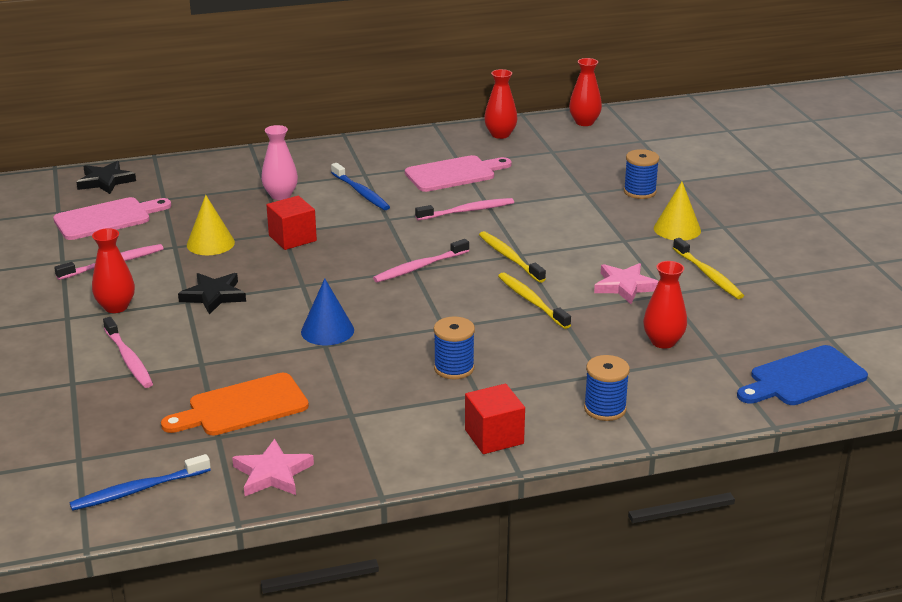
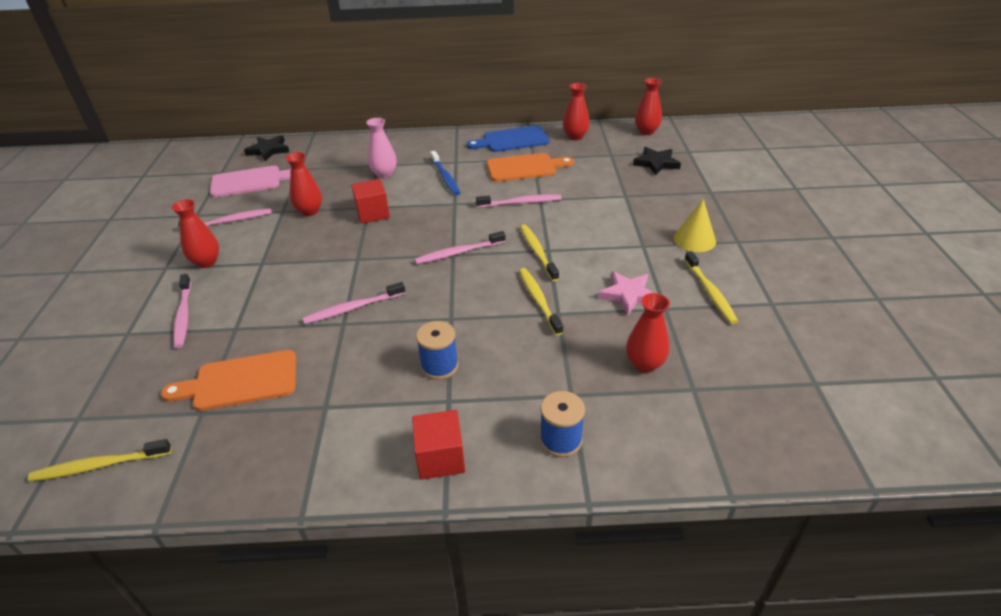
camera: 15 degrees right, 10 degrees up
(138, 490) = (99, 465): blue toothbrush -> yellow toothbrush
(210, 243) = (309, 211): yellow cone -> red vase
(213, 296) = (284, 261): black star -> black star (656, 163)
(272, 473) = (221, 467): pink star -> none
(327, 331) = (353, 308): blue cone -> pink toothbrush
(454, 174) = (525, 168): pink cutting board -> orange cutting board
(639, 192) = (672, 199): blue spool -> none
(803, 378) = (777, 433): blue cutting board -> blue cutting board (512, 140)

